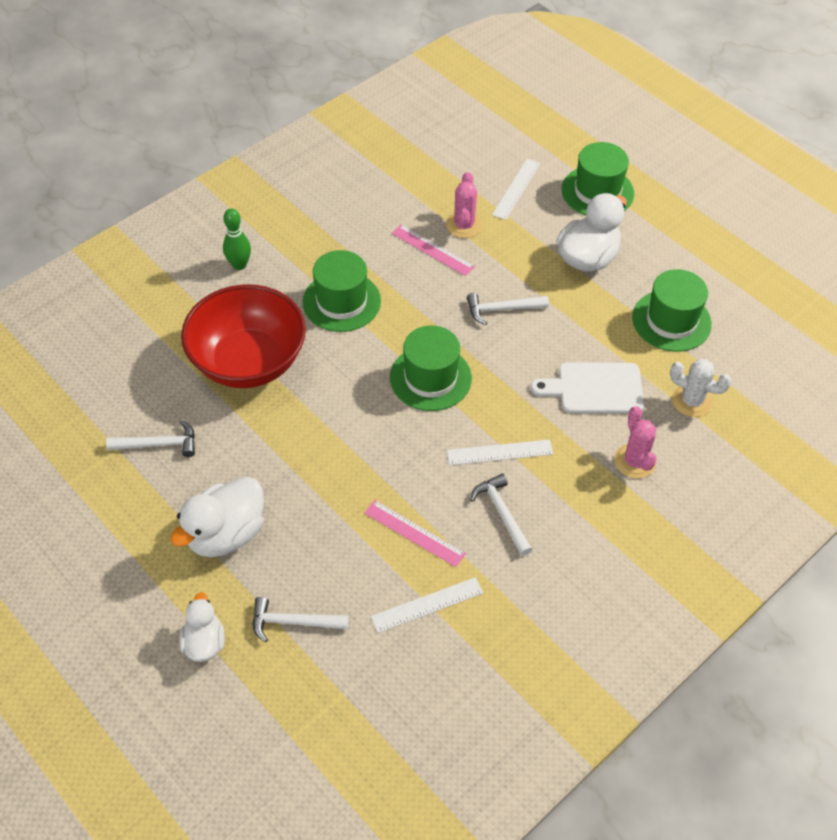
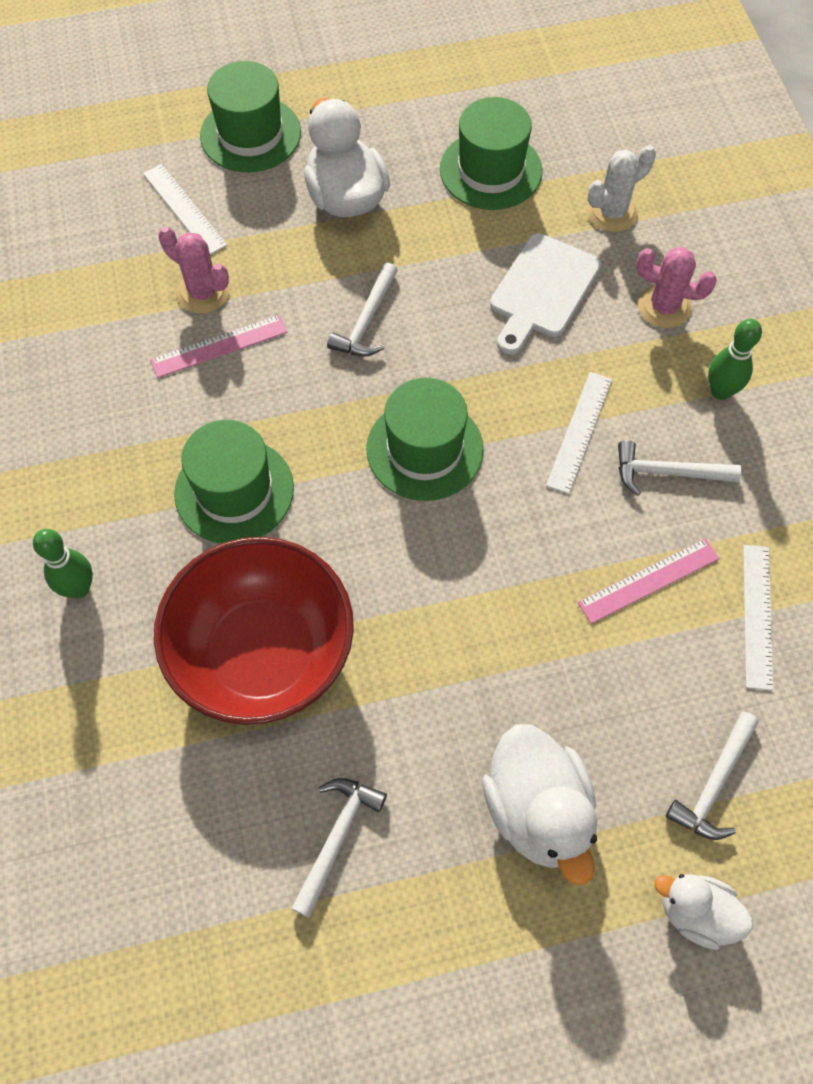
camera: 60 degrees left, 10 degrees up
(589, 520) = (720, 391): none -> green bowling pin

